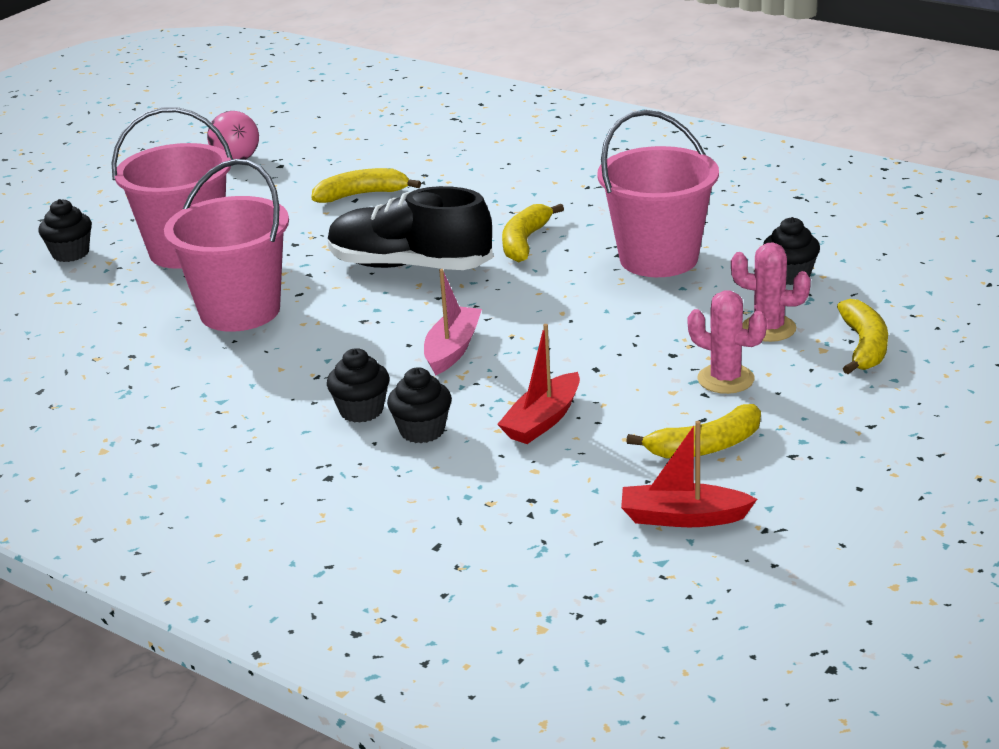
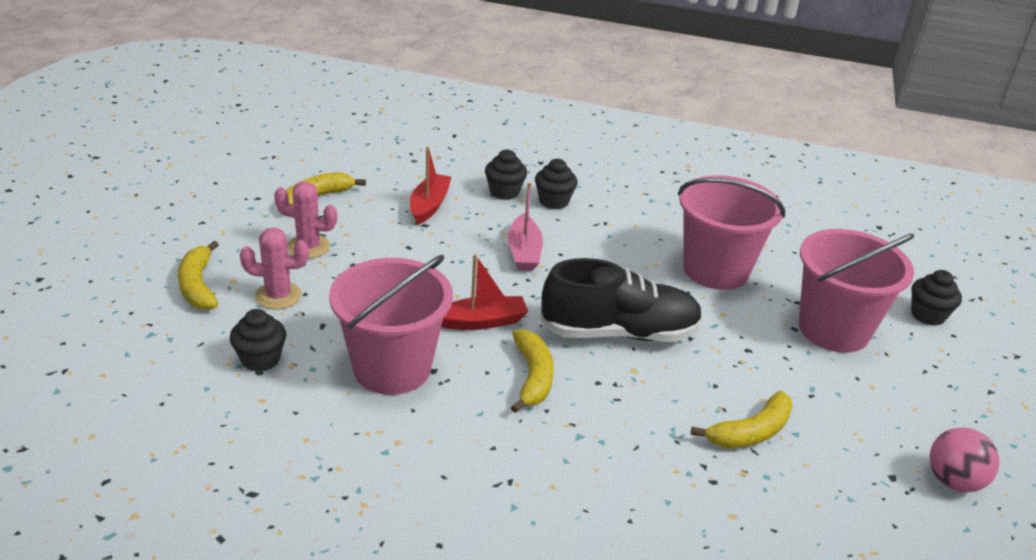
camera: 155 degrees right, 5 degrees up
(683, 517) = (322, 158): red boat -> red boat (481, 321)

